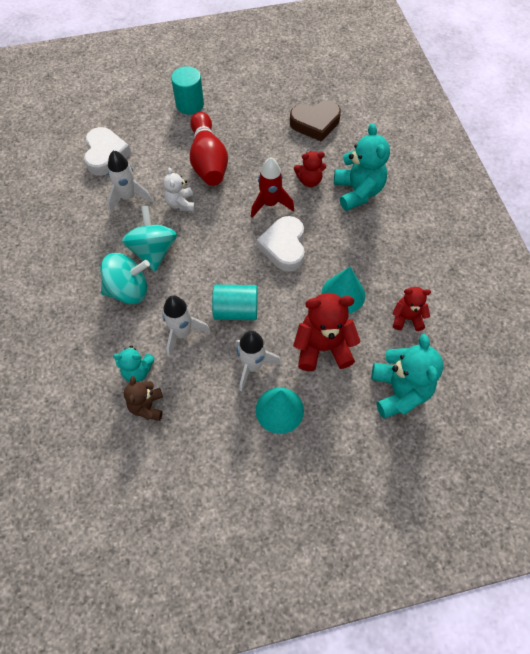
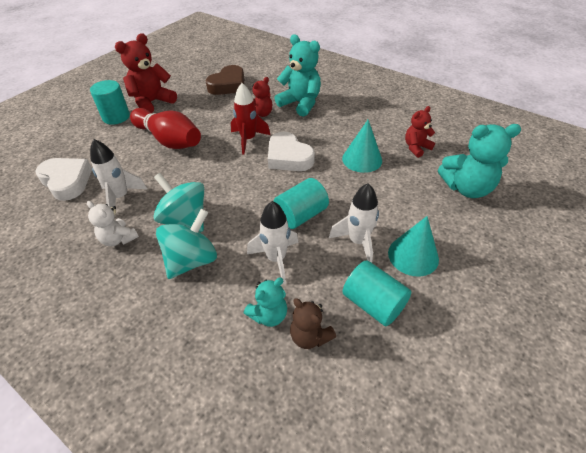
camera: 40 degrees left, 15 degrees down
(181, 204) = (175, 176): white teddy bear -> white teddy bear (118, 239)
(209, 420) = (373, 303): none -> turquoise cylinder
(323, 347) = (389, 196): red teddy bear -> red teddy bear (152, 102)
(399, 391) = (466, 188): turquoise teddy bear -> turquoise teddy bear turned 135 degrees clockwise

